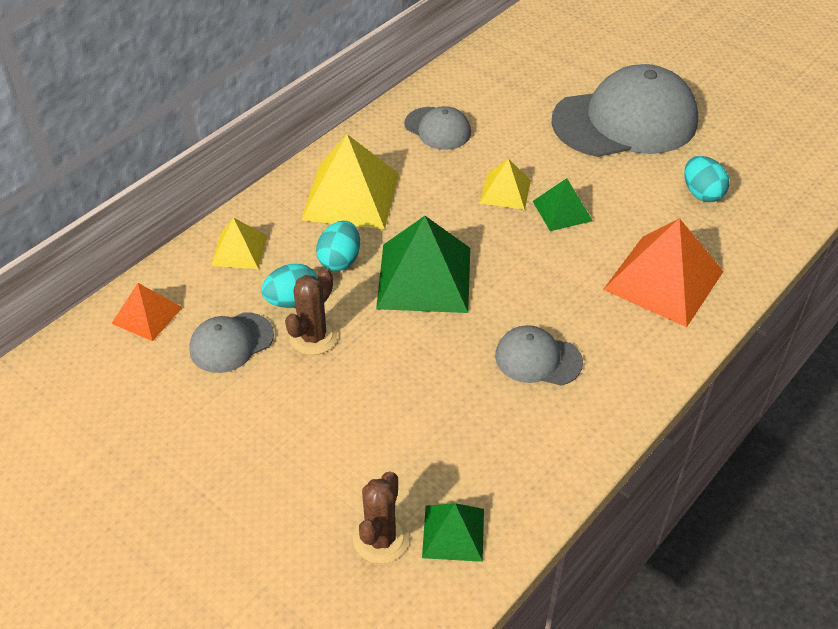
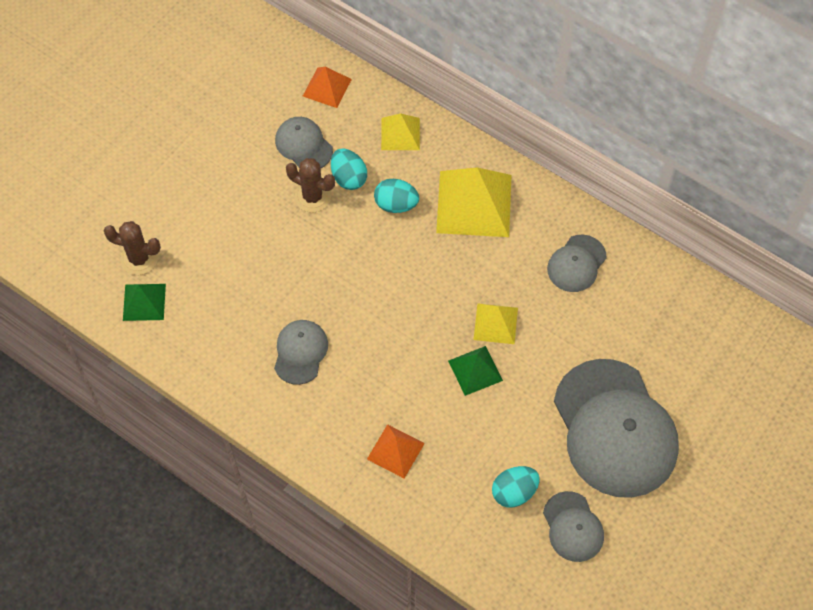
camera: 85 degrees right, 15 degrees up
(424, 277) = (382, 266): green pyramid -> none
(663, 280) = (395, 451): orange pyramid -> orange pyramid, size x0.54
(733, 157) = (573, 527): none -> grey cap

